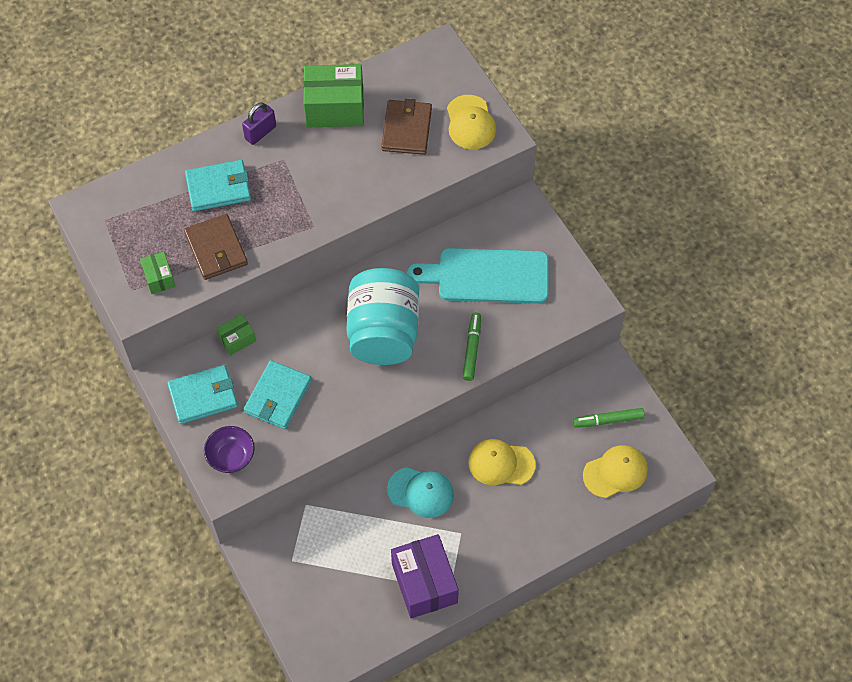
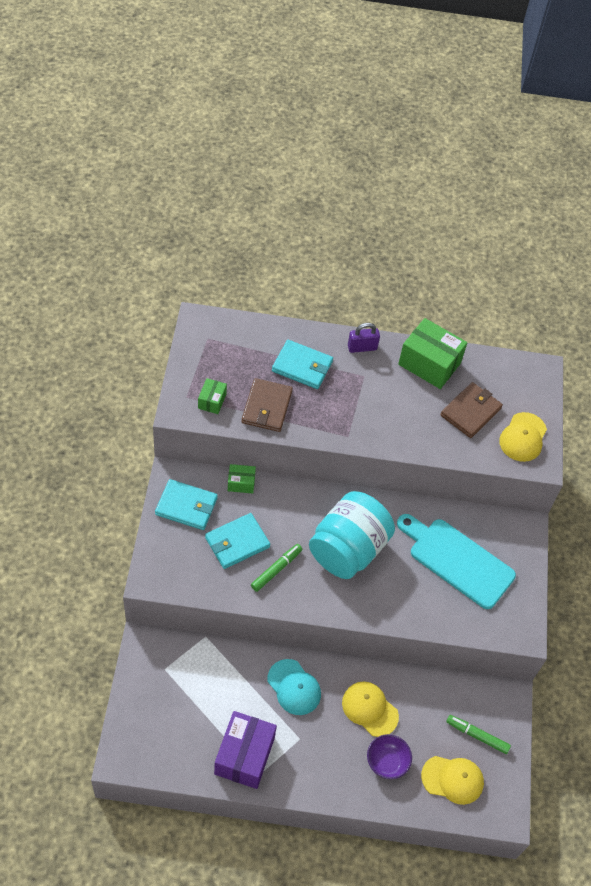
camera: 30 degrees right, 5 degrees down
(231, 457) = (171, 562): purple bowl -> purple bowl (387, 762)
(471, 349) = (404, 606): green marker -> green marker (276, 570)

